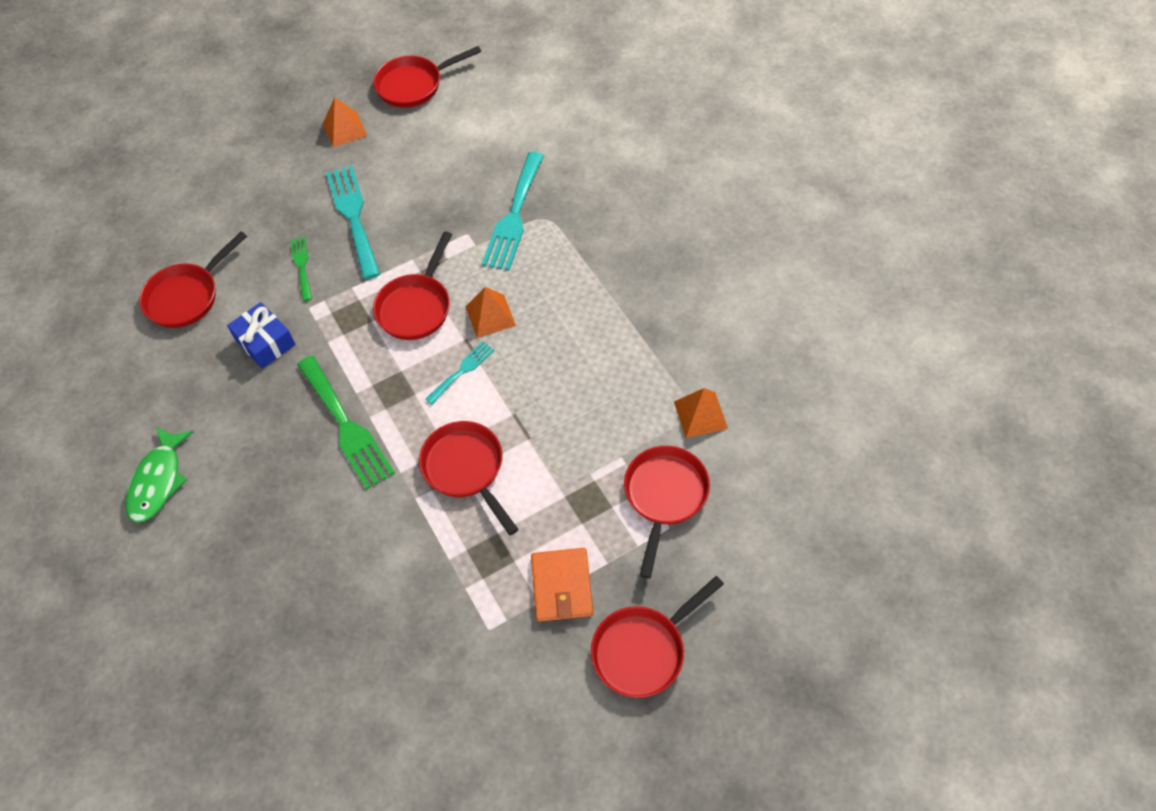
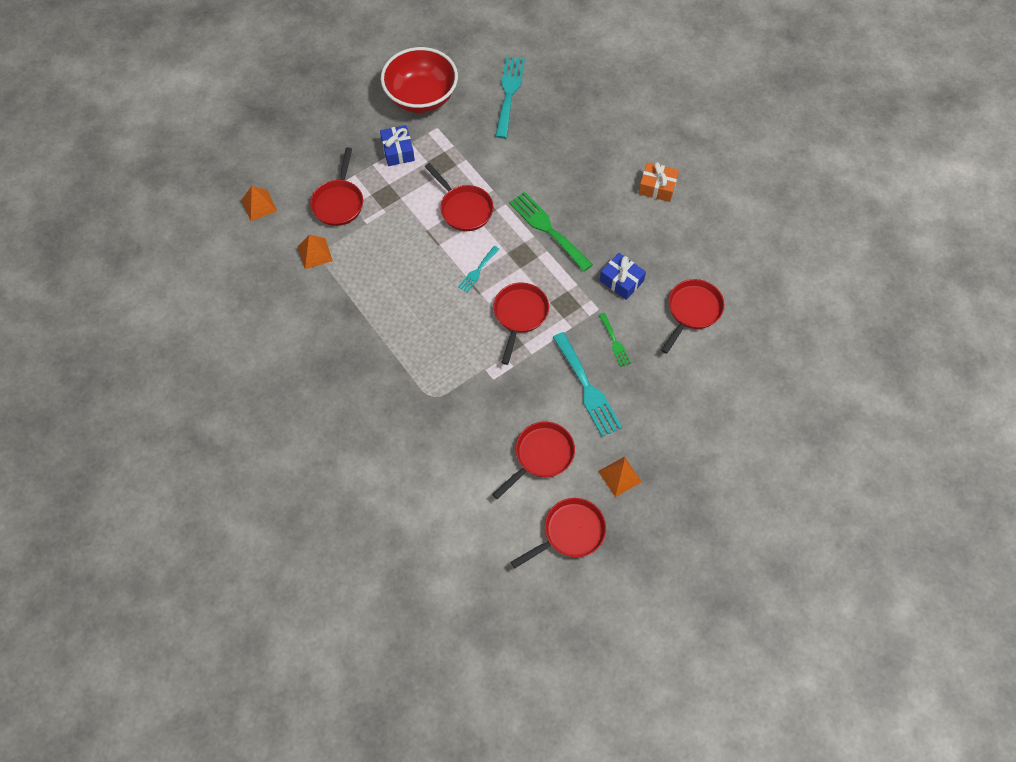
camera: 170 degrees right, 5 degrees up
(158, 481) = (657, 187): green fish -> orange gift
(490, 316) = (464, 312): orange pyramid -> orange pyramid (259, 205)
(509, 701) = (421, 97): none -> red bowl
(514, 216) = (458, 397): turquoise fork -> turquoise fork (509, 93)
(562, 586) = (398, 151): orange wallet -> blue gift
(643, 650) = (350, 125): red pan -> red pan (541, 456)

